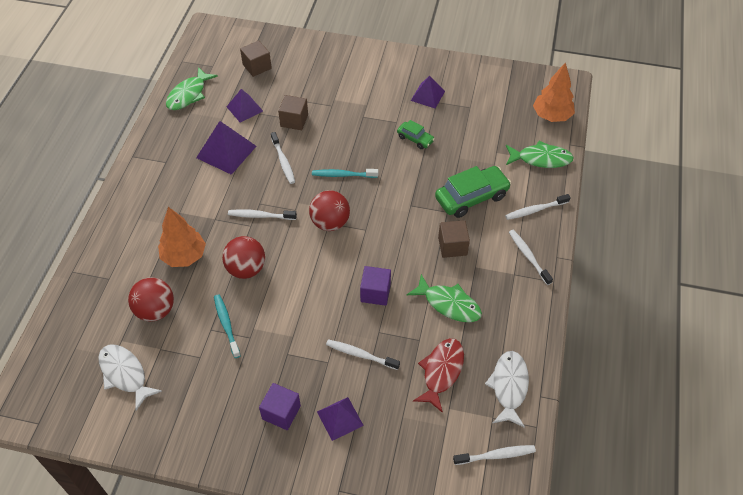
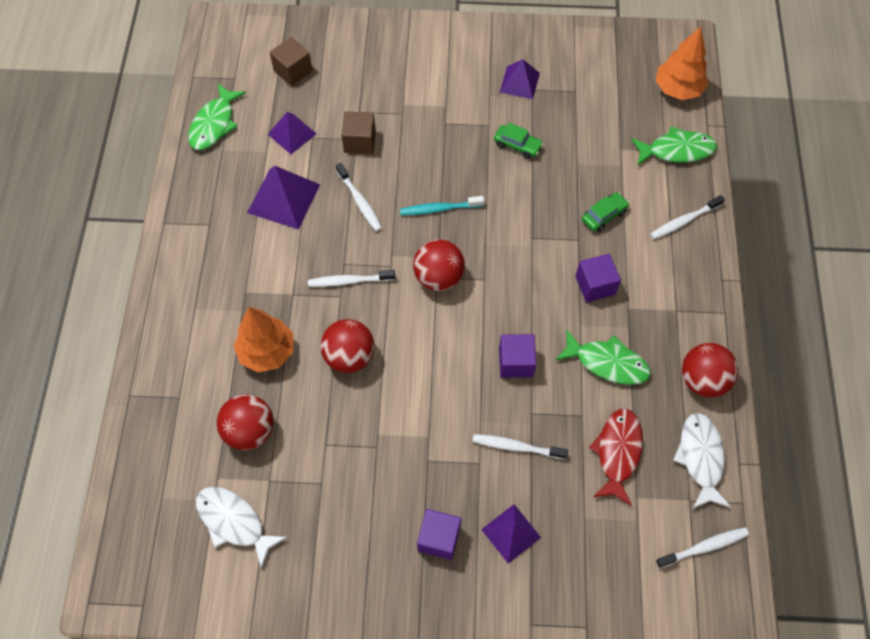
camera: 10 degrees left, 10 degrees up
(226, 325) = (343, 435): turquoise toothbrush -> none
(452, 246) = (595, 285): brown cube -> purple cube
(471, 197) = (604, 215): green car -> green car, size x0.53
(524, 328) = (702, 380): none -> red ball
(528, 256) = (688, 284): white toothbrush -> none

